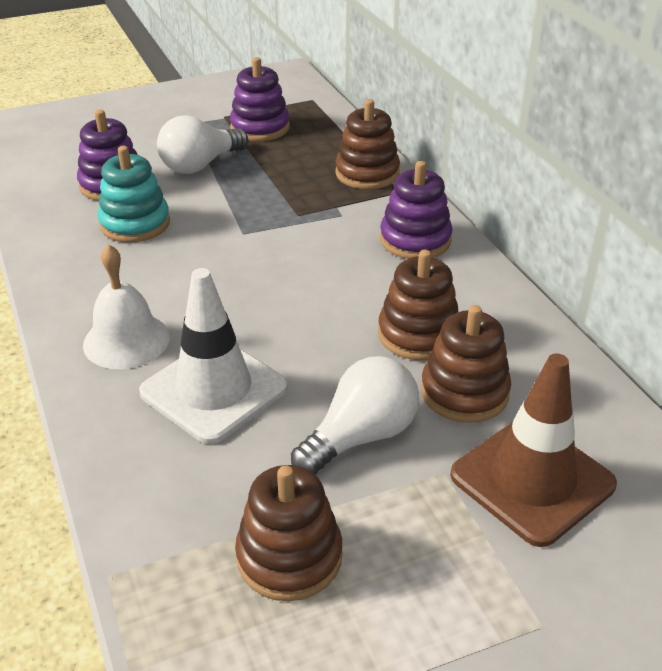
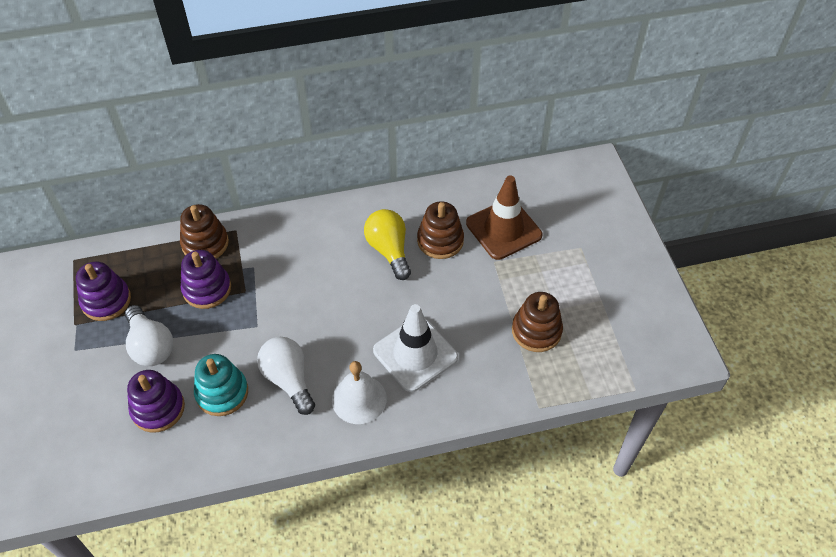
camera: 80 degrees left, 15 degrees up
(360, 436) = (464, 290): white light bulb -> white light bulb (288, 380)
(415, 240) = (296, 233): purple stacking toy -> purple stacking toy (207, 289)
(418, 334) = (389, 250): brown stacking toy -> yellow light bulb

